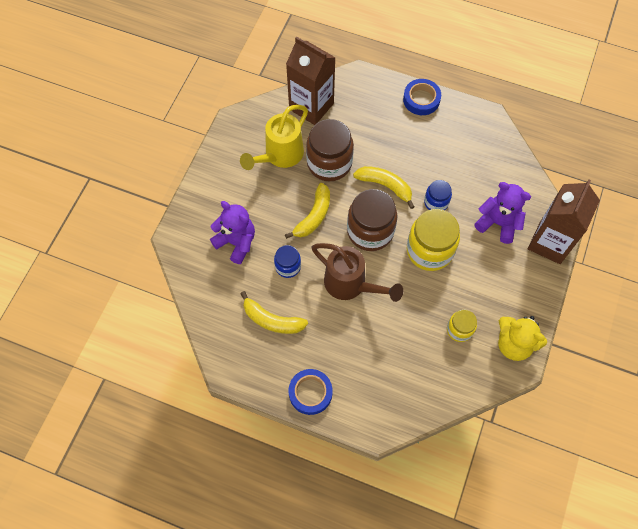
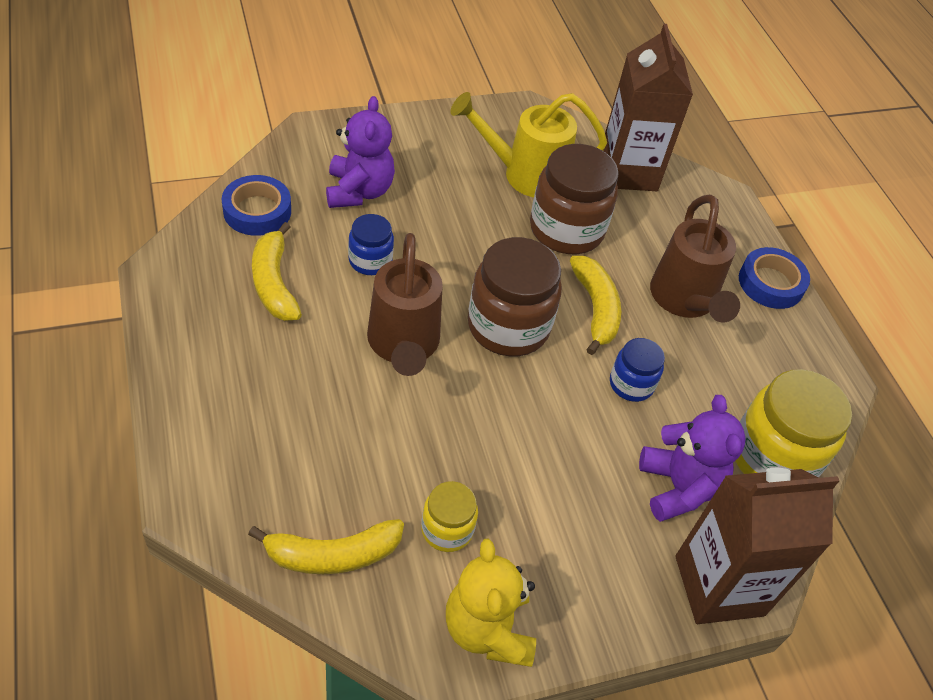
camera: 45 degrees right, 15 degrees down
(310, 393) = (191, 383): blue tape -> blue tape (257, 211)
(314, 216) = (471, 252): yellow banana -> yellow banana (332, 555)
(406, 144) = (684, 301): none -> brown watering can
(429, 250) = (545, 416): yellow jar -> yellow jar (772, 457)

